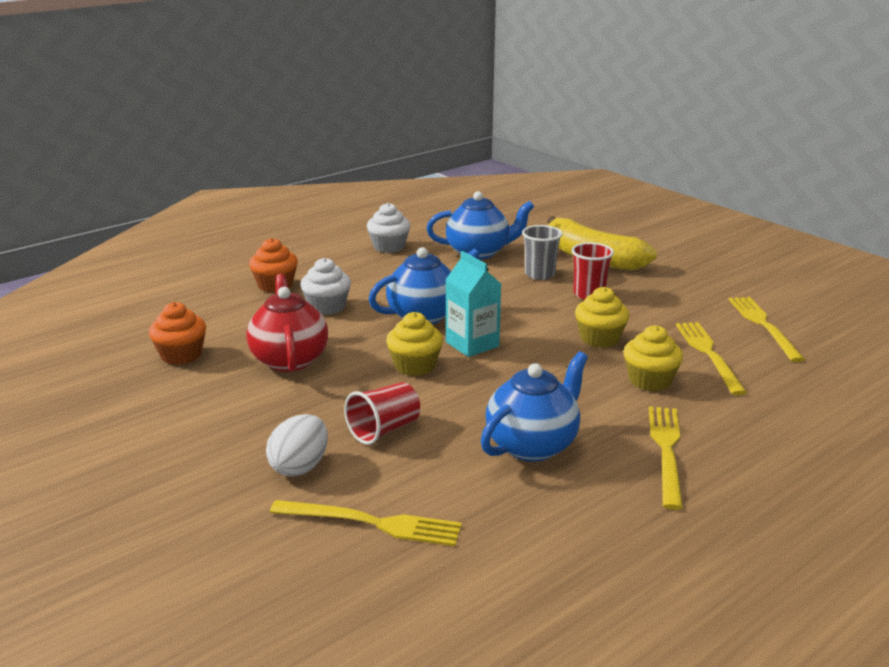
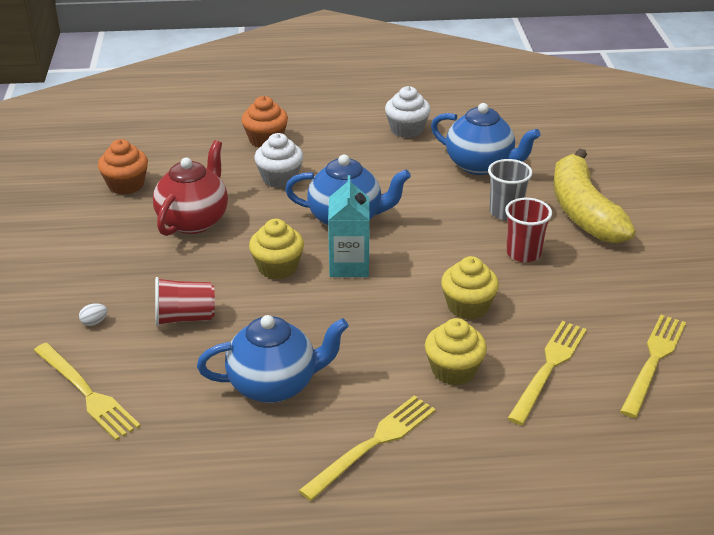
camera: 35 degrees right, 10 degrees up
(300, 467) = (94, 322): white egg -> white egg, size x0.46

